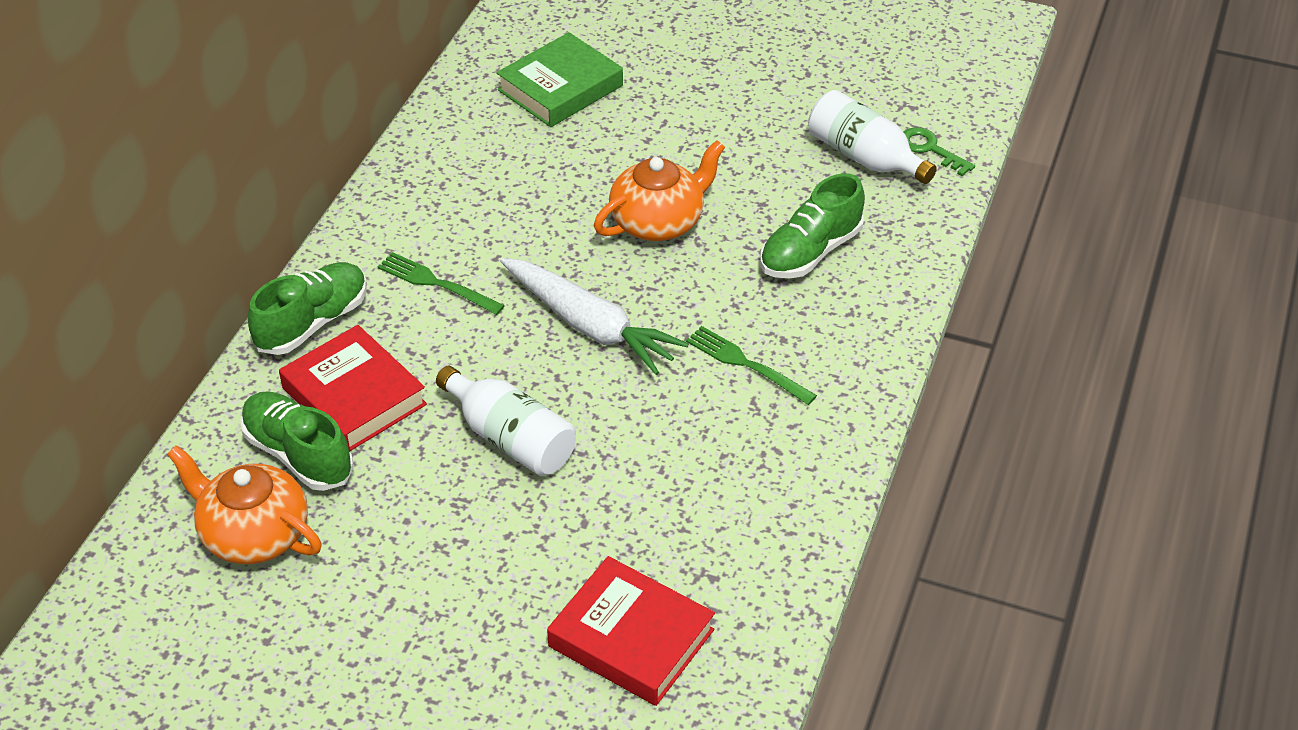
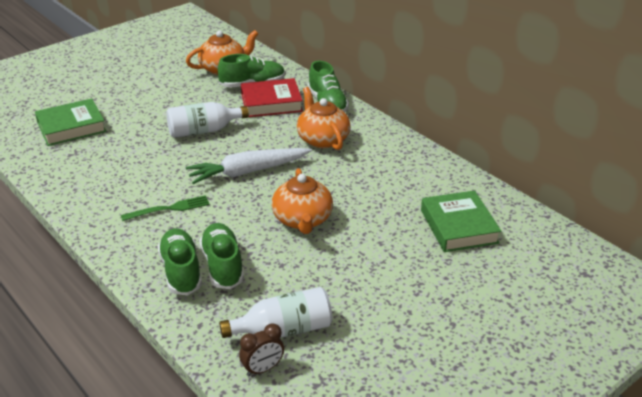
camera: 120 degrees right, 10 degrees down
(436, 283) = (322, 139): green fork -> orange teapot
(631, 638) = (71, 127): red book -> green book
(854, 283) = (181, 271): none -> green shoe
(930, 149) = (262, 369): green key -> brown clock

